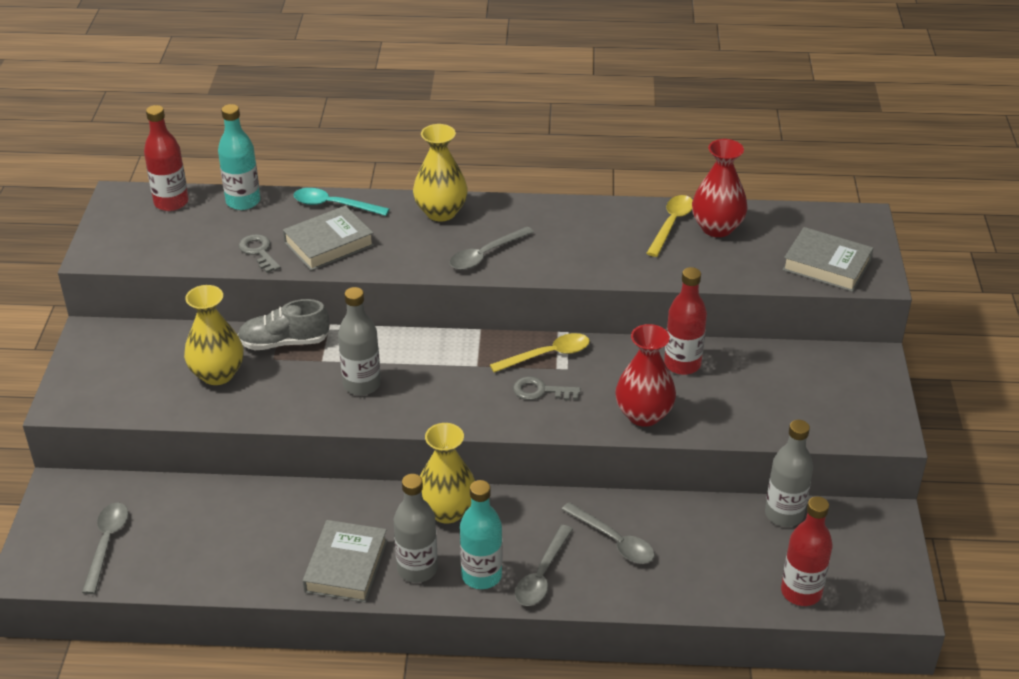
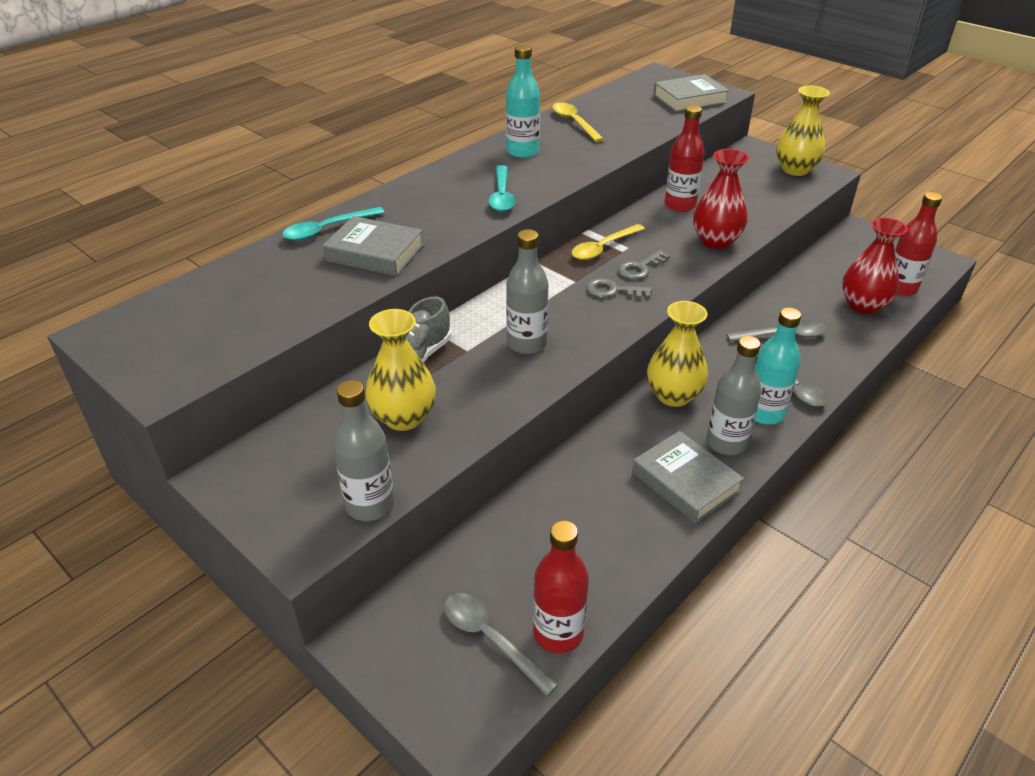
camera: 50 degrees left, 0 degrees up
(171, 202) = (168, 307): red bottle -> red bottle (558, 633)
(243, 201) = (240, 269): turquoise bottle -> turquoise bottle (522, 152)
(259, 252) = (326, 291): grey key -> grey key (613, 291)
(329, 244) = (374, 253): grey book -> grey book turned 75 degrees counterclockwise
(441, 212) = (419, 191): yellow vase -> yellow vase (795, 170)
(486, 255) = (502, 195): grey spoon -> turquoise spoon
(547, 355) = (603, 248): yellow spoon -> yellow spoon turned 150 degrees counterclockwise
(717, 228) = (601, 112): red vase -> red vase (863, 305)
(784, 514) = (821, 260): grey bottle -> grey bottle (370, 505)

